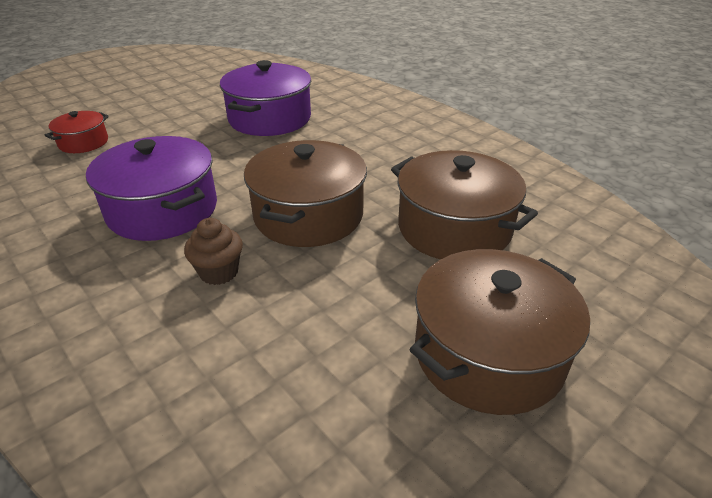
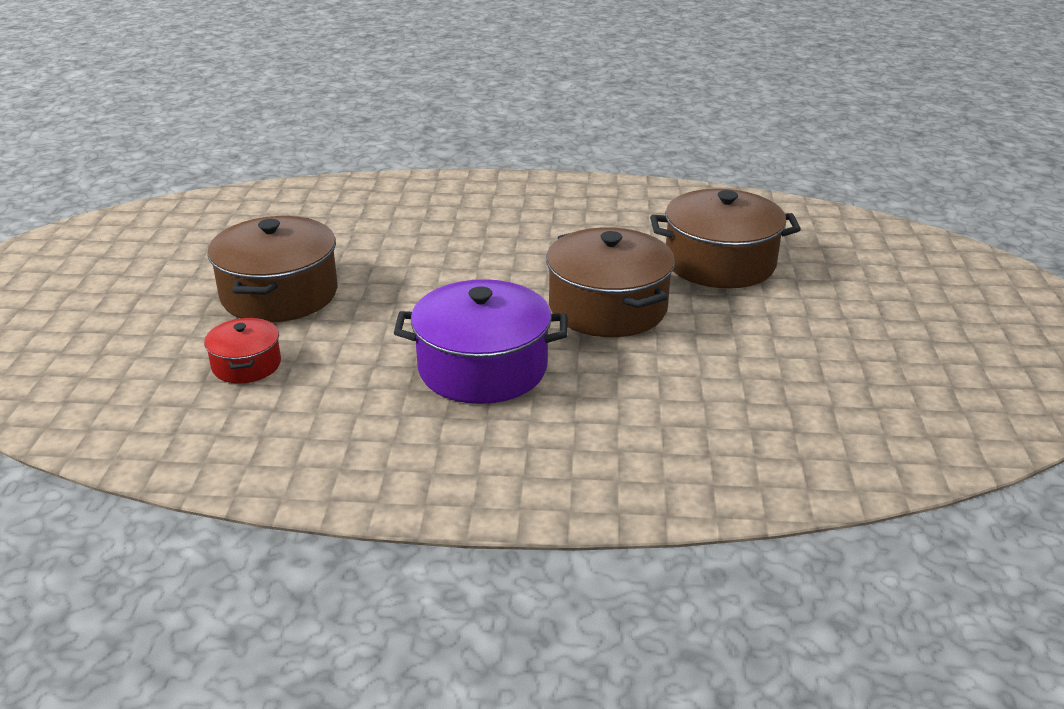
camera: 45 degrees left, 5 degrees down
(219, 272) = (627, 377): brown cupcake -> none
(269, 119) = (398, 251): purple pot -> none
(488, 354) = (861, 321): brown pot -> brown pot (279, 294)

